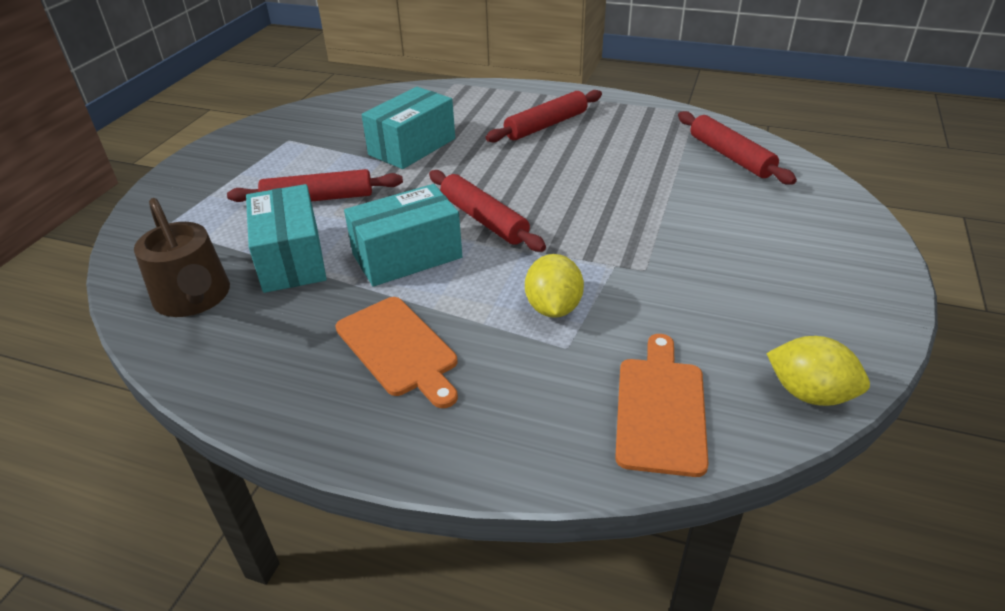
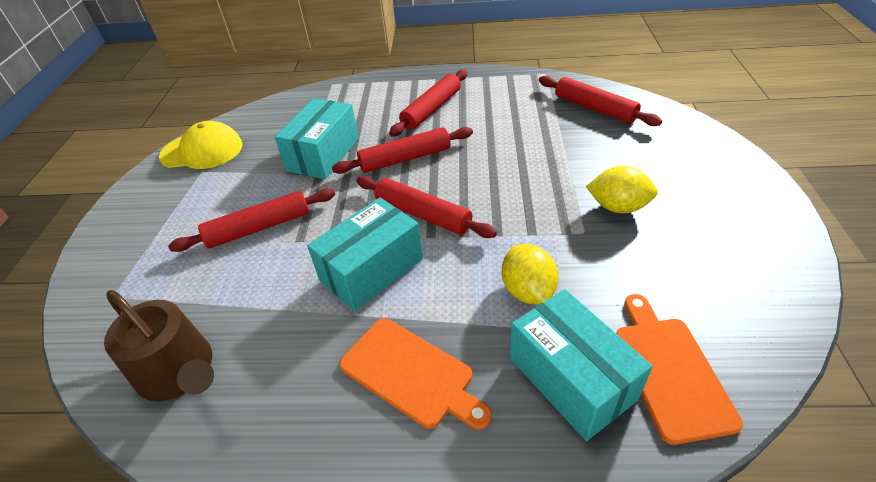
camera: 15 degrees left, 5 degrees up
(291, 259) = (261, 300): turquoise box -> turquoise box (571, 378)
(297, 122) = (202, 151): none -> yellow cap
(493, 166) = (405, 159): none -> red rolling pin
(809, 393) = (775, 319): yellow lemon -> yellow lemon (618, 207)

